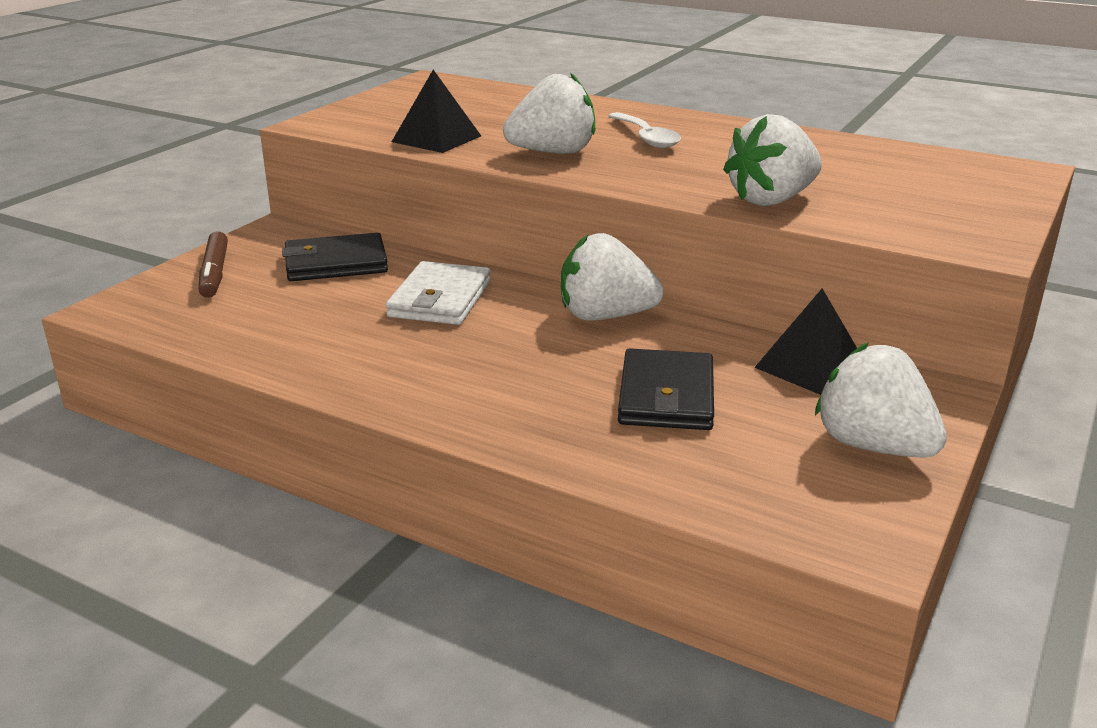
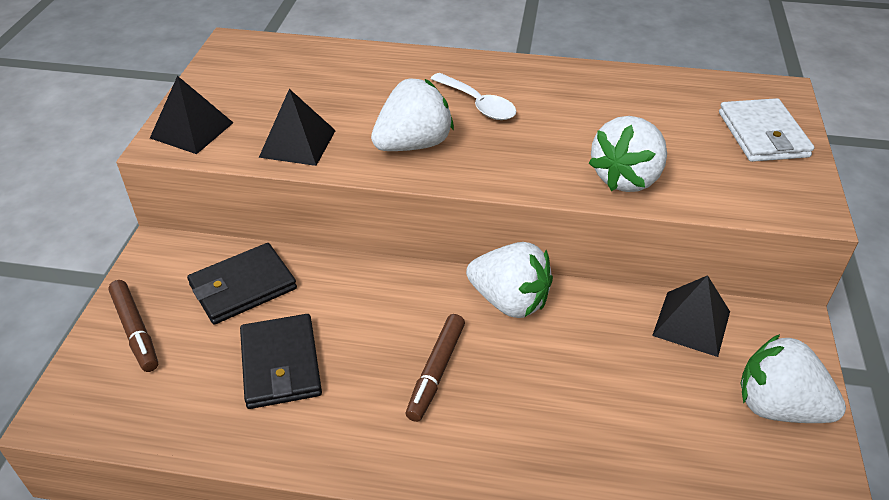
camera: 20 degrees left, 15 degrees up
(343, 120) = (192, 130): none -> black pyramid
(440, 299) = (362, 314): white wallet -> white wallet (762, 135)
(485, 348) = (436, 371): none -> brown marker
(605, 316) = (509, 301): white strawberry -> white strawberry turned 135 degrees counterclockwise
(666, 396) = (607, 392): black wallet -> black wallet (280, 364)

